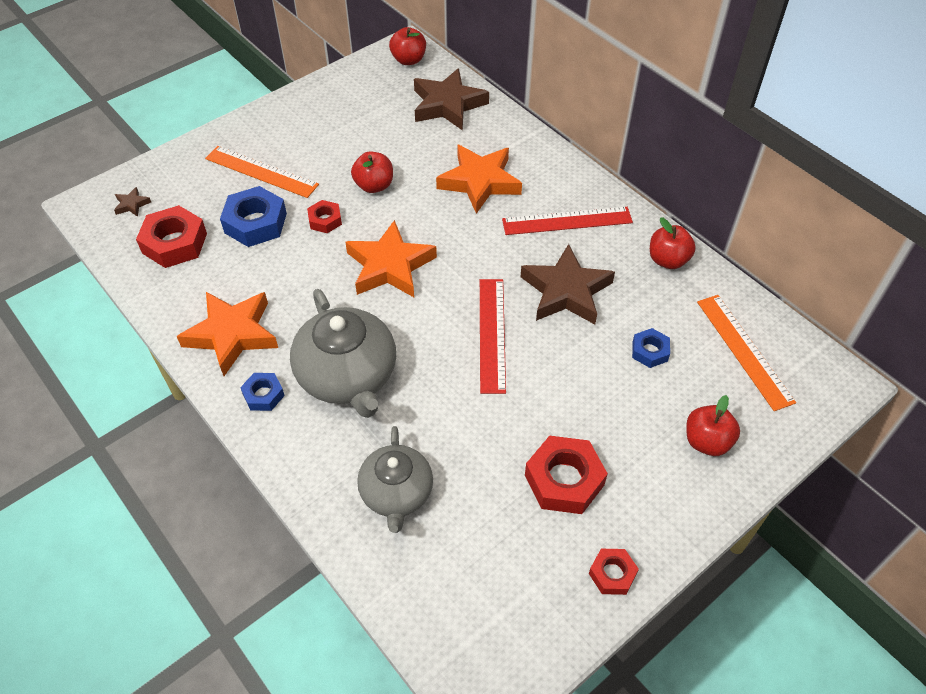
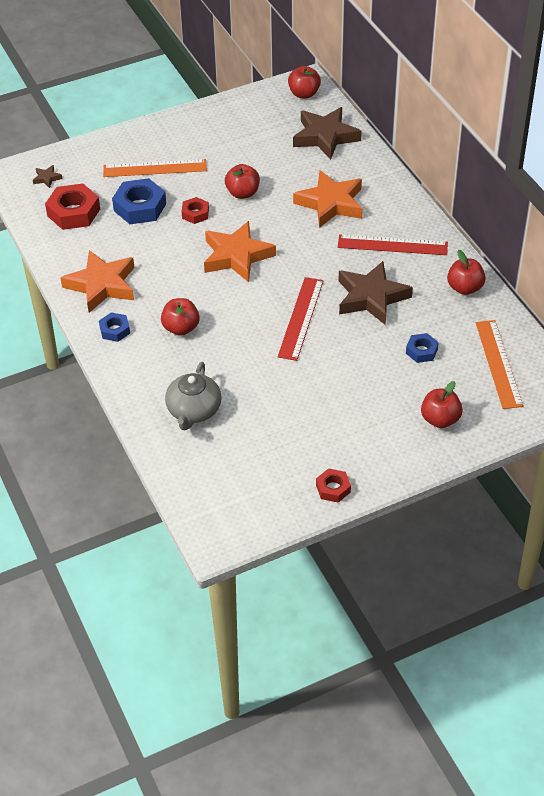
camera: 15 degrees right, 5 degrees down
(261, 171) = (155, 168): orange ruler -> orange ruler turned 45 degrees counterclockwise
(348, 376) = (181, 328): grey teapot -> red apple
(564, 480) = (320, 424): red nut -> none

